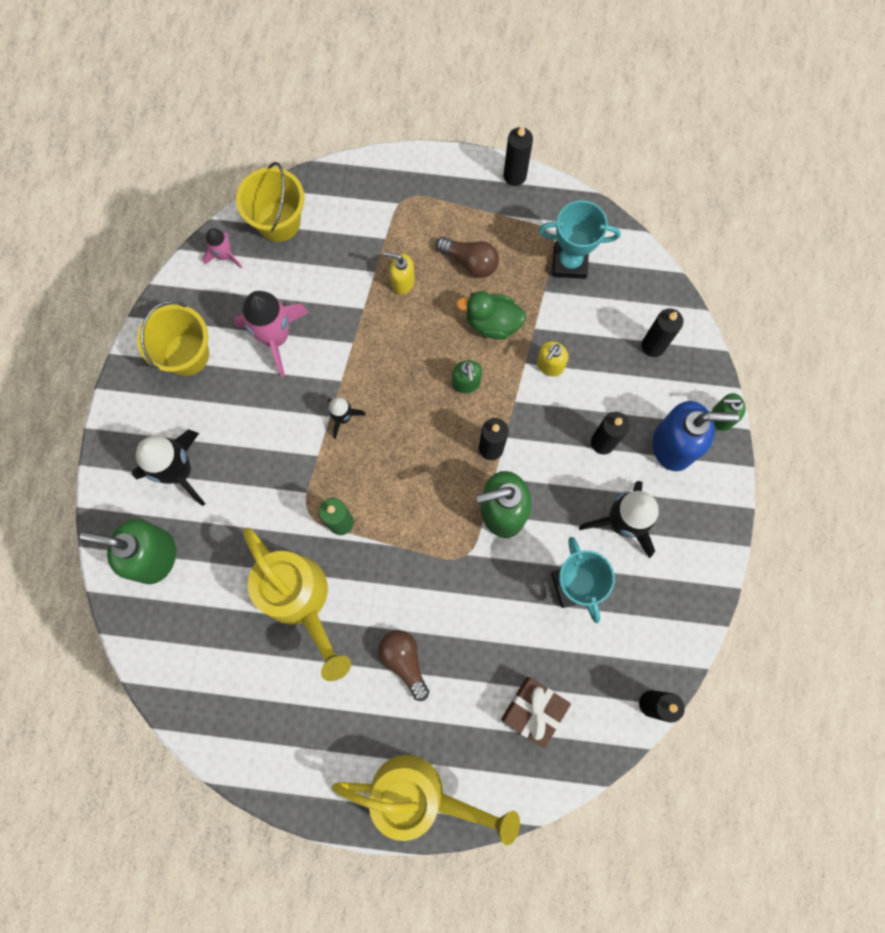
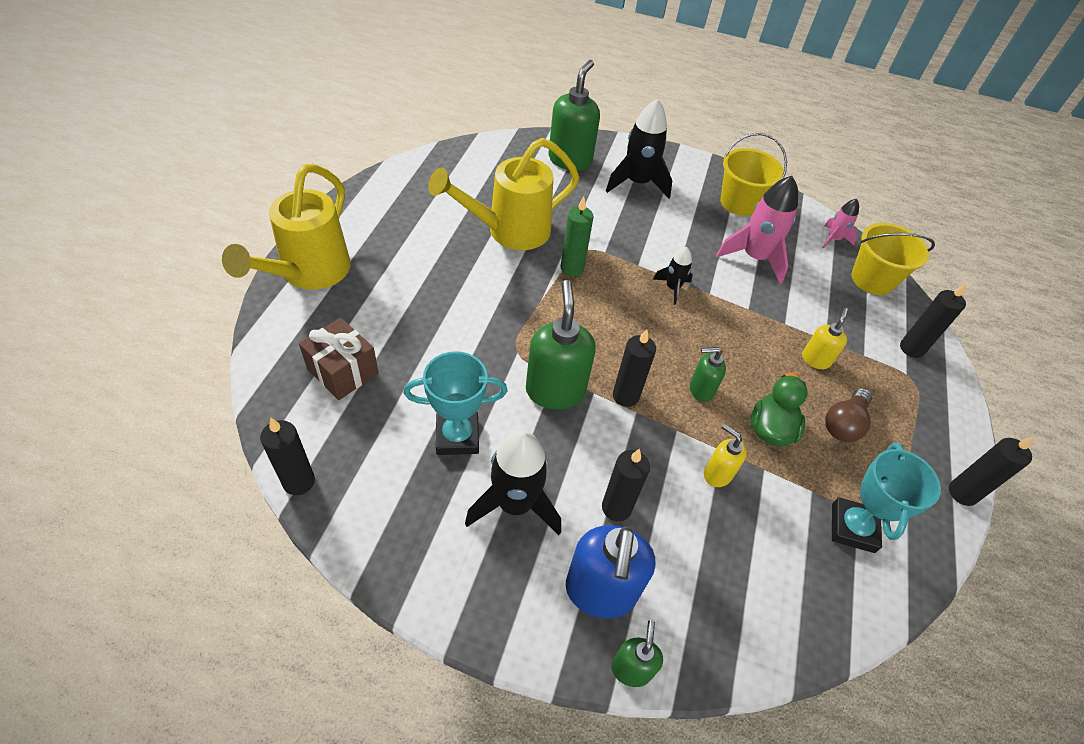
camera: 95 degrees right, 25 degrees down
(404, 661) = (431, 286): brown light bulb -> none
(653, 346) = (739, 602): black candle -> black candle (911, 348)

